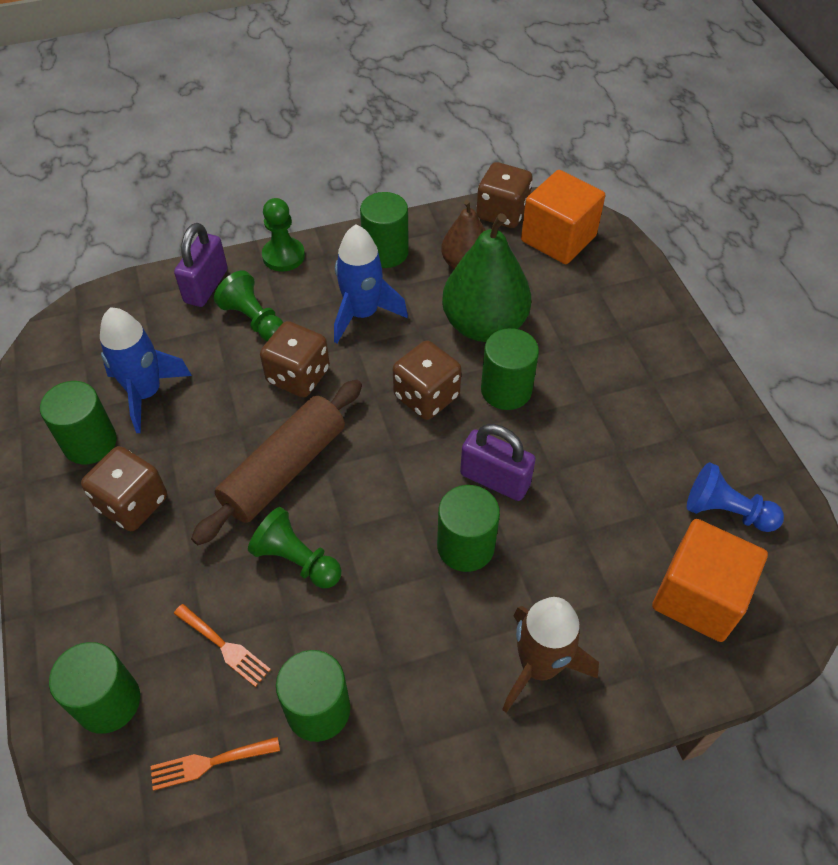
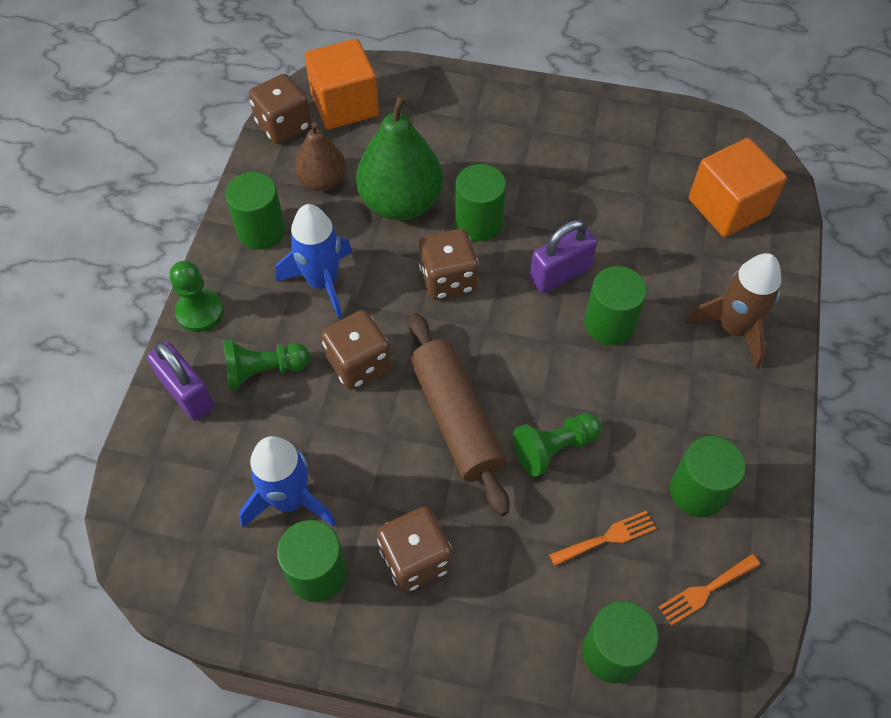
camera: 60 degrees left, 5 degrees up
(209, 763) = (705, 591): orange fork -> orange fork turned 45 degrees clockwise
(726, 511) = (671, 153): blue pawn -> none

